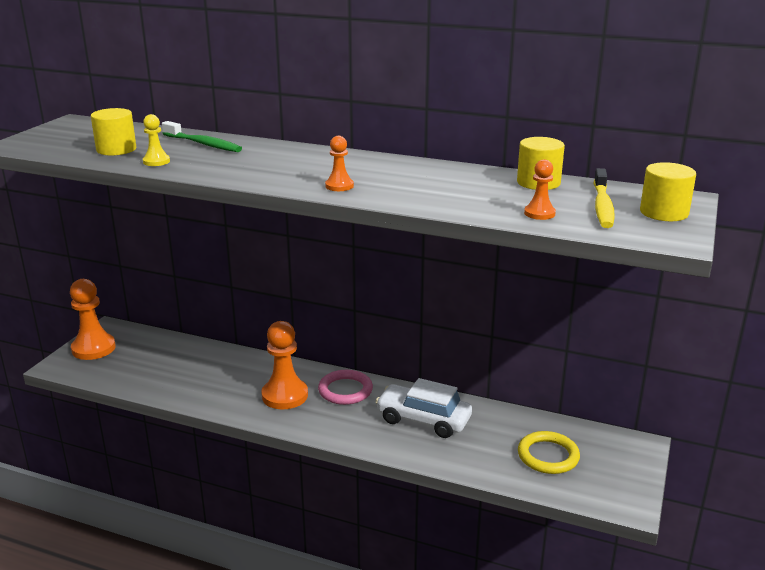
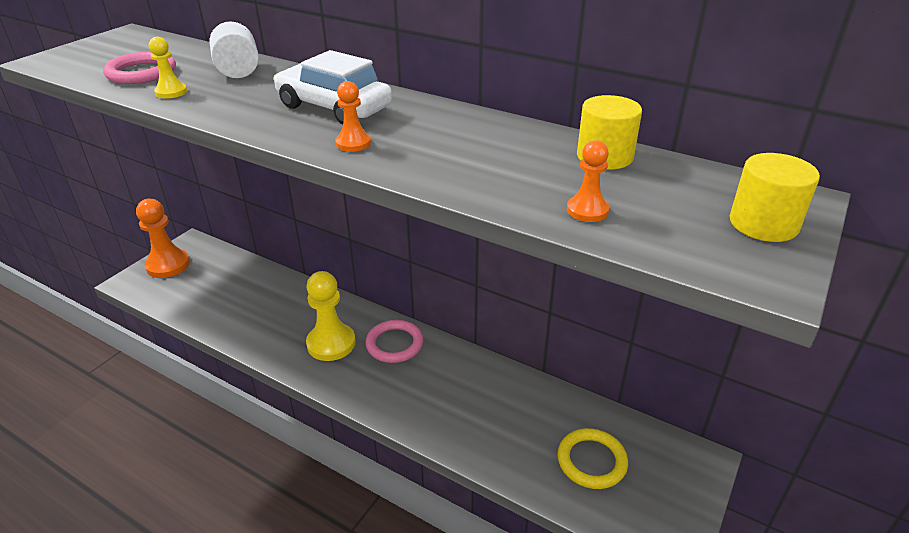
camera: 10 degrees right, 10 degrees up
(116, 149) = (141, 73): yellow cylinder -> pink ring
(203, 144) = (238, 71): green toothbrush -> white cylinder
(285, 395) = (331, 343): orange pawn -> yellow pawn
(423, 420) = (465, 393): white car -> white car (334, 108)
(602, 206) = (678, 204): yellow toothbrush -> none

